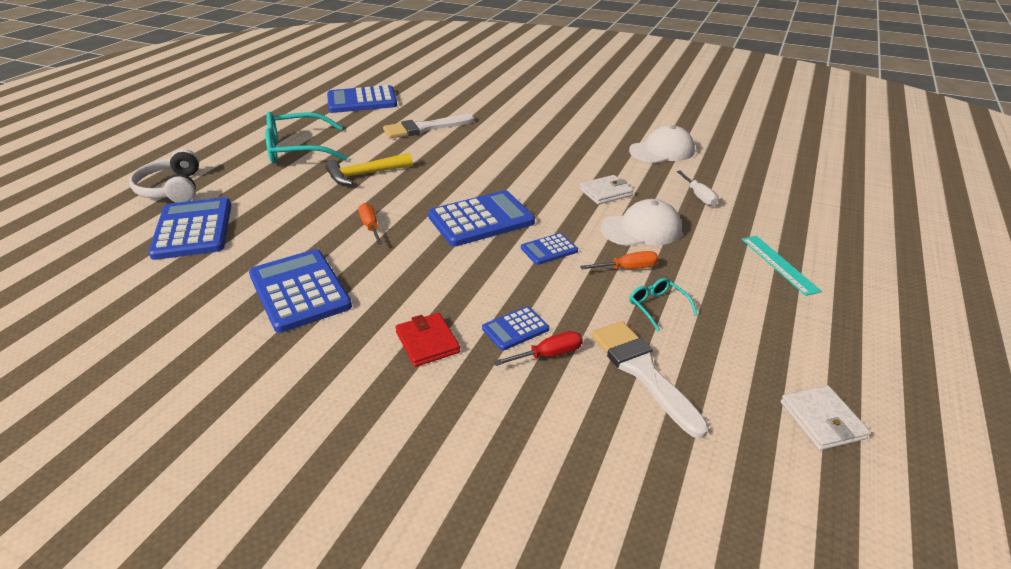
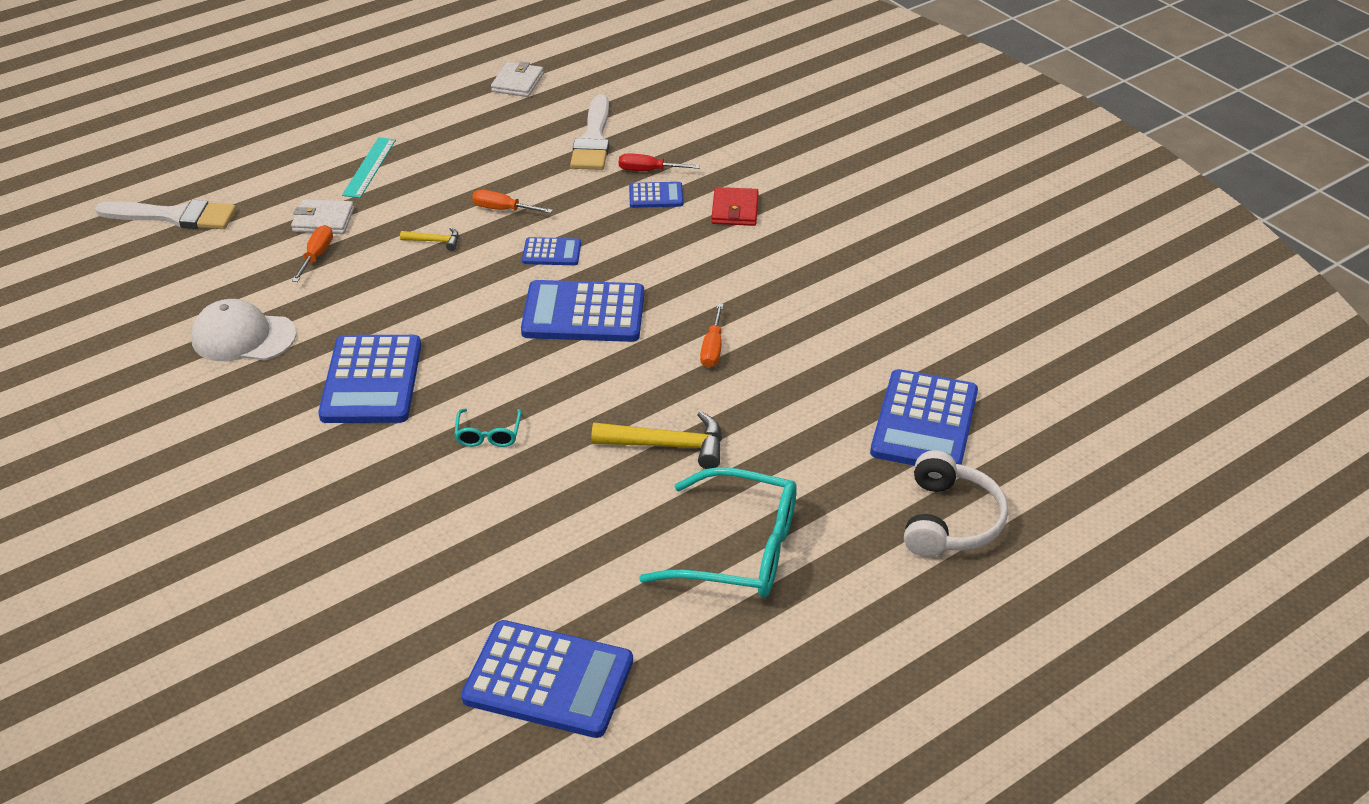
camera: 150 degrees left, 5 degrees up
(299, 291) = (824, 294): blue calculator -> blue calculator (371, 380)
(424, 128) = (505, 529): white brush -> white brush (174, 216)
(605, 192) = (406, 298): white wallet -> white wallet (323, 220)
(641, 229) = (435, 241): white cap -> yellow hammer
(657, 307) = (523, 172): turquoise glasses -> turquoise glasses (488, 435)
(699, 196) = (316, 256): white screwdriver -> orange screwdriver

